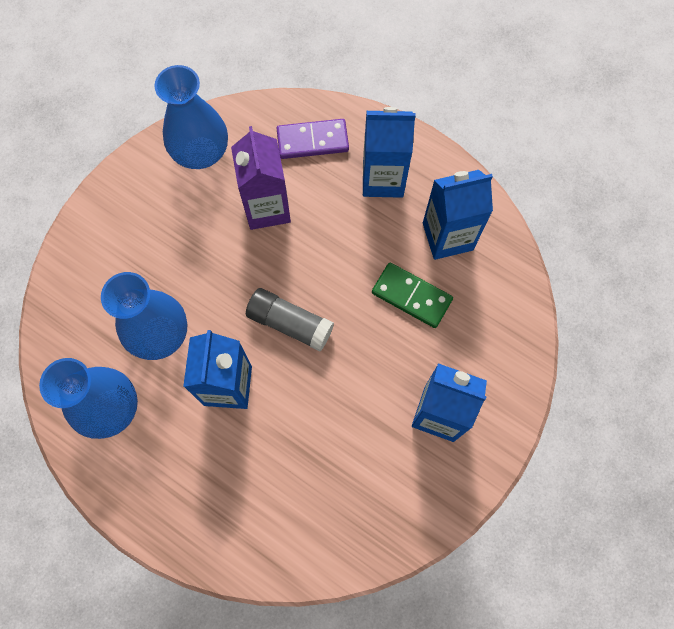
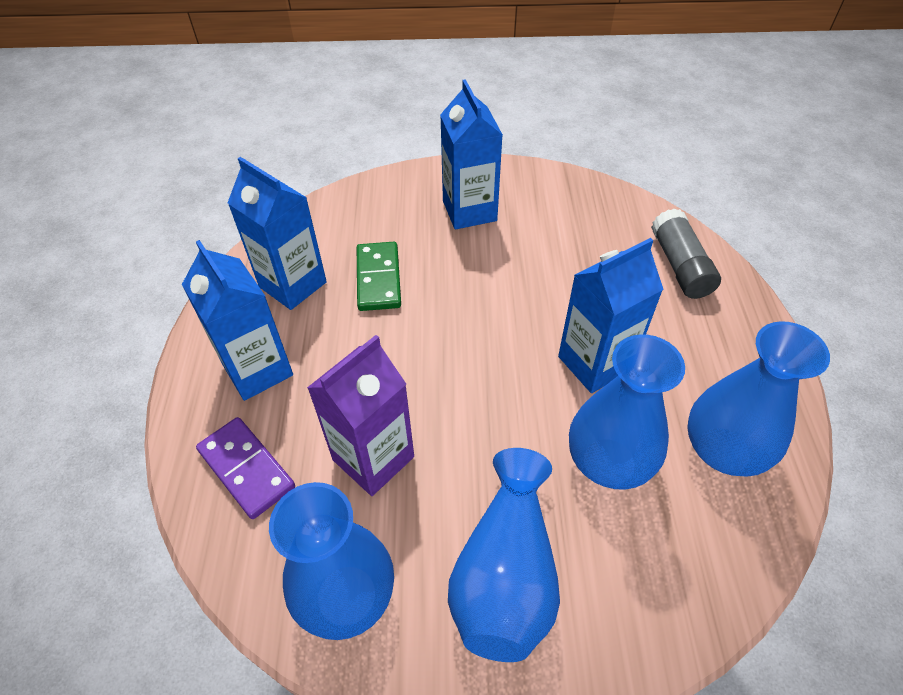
camera: 125 degrees left, 20 degrees down
(149, 231) = (505, 573): none -> blue vase
(290, 323) = (487, 352): grey glue stick -> grey glue stick (680, 265)

